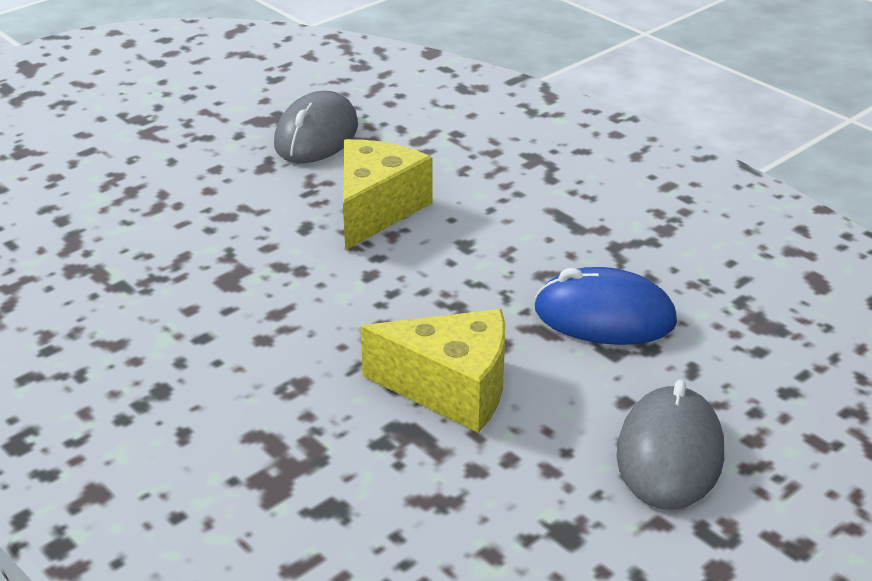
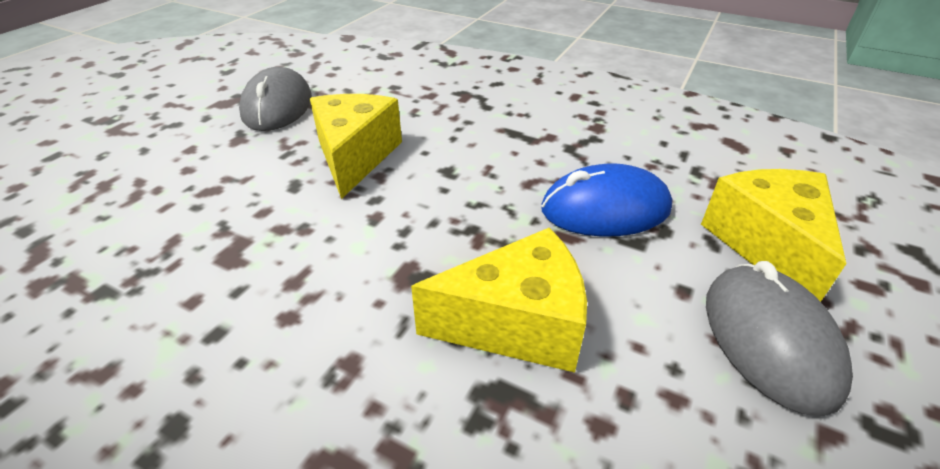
camera: 20 degrees left, 5 degrees up
(746, 385) = (767, 246): none -> yellow cheese

